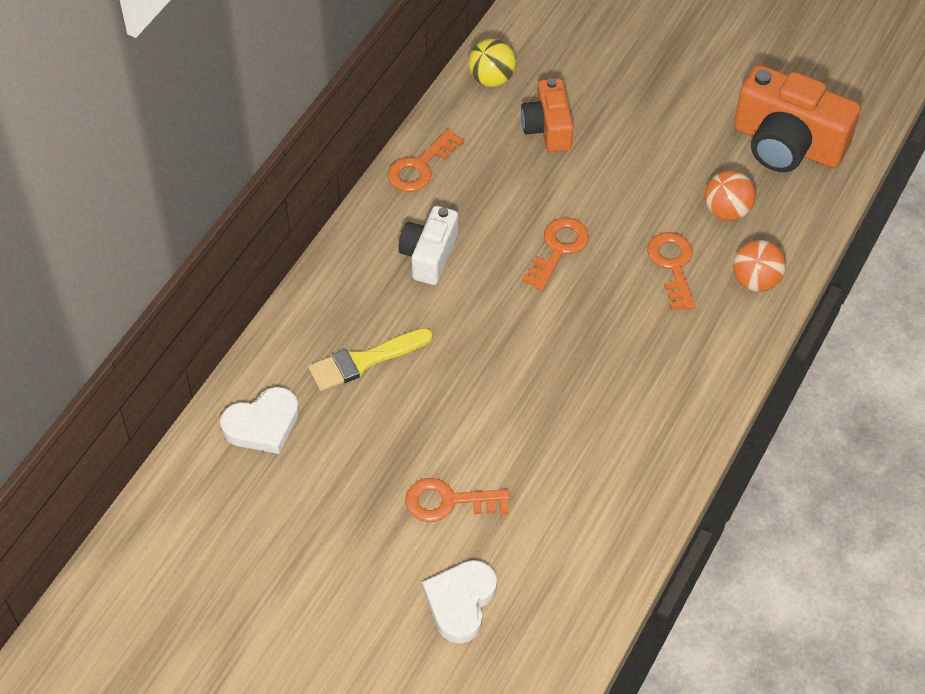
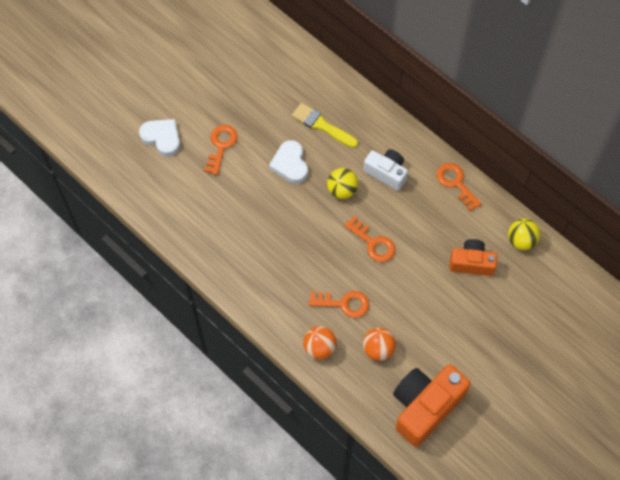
camera: 105 degrees right, 10 degrees up
(262, 424) = (295, 71): white heart -> white heart (290, 164)
(364, 361) = (321, 125): yellow brush -> yellow brush turned 45 degrees counterclockwise
(479, 307) = (342, 190): none -> yellow ball

